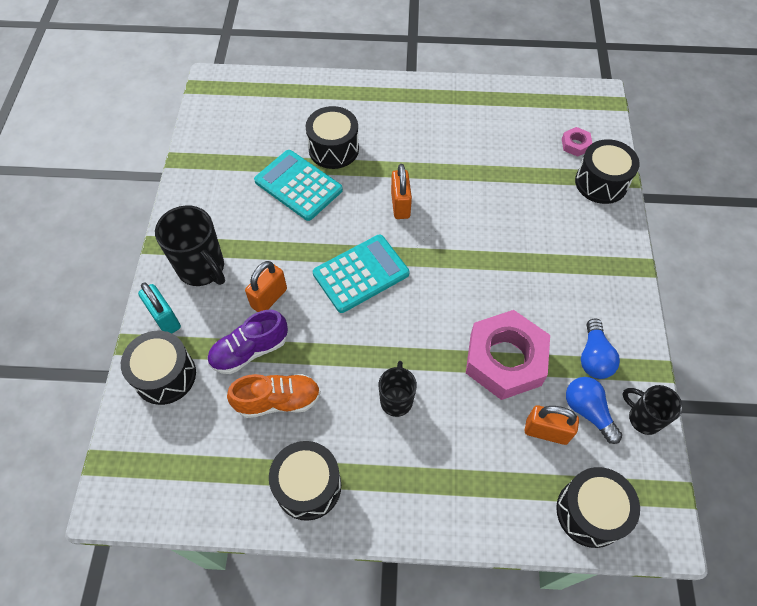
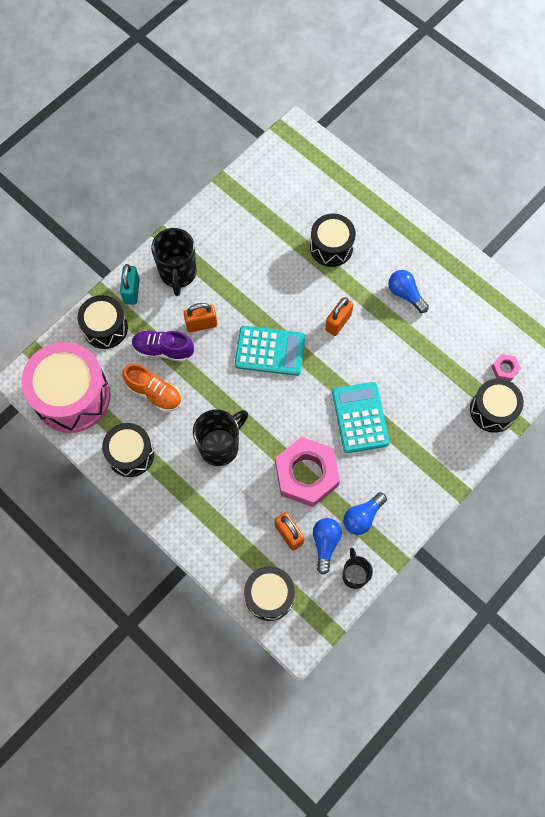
camera: 40 degrees right, 10 degrees up
(185, 476) = (72, 396): none -> pink drum
(298, 185) = (284, 258): turquoise calculator -> turquoise calculator (360, 417)
(396, 400) = (220, 446): black mug -> black mug, size x1.62
(436, 143) = (405, 294): none -> blue light bulb

